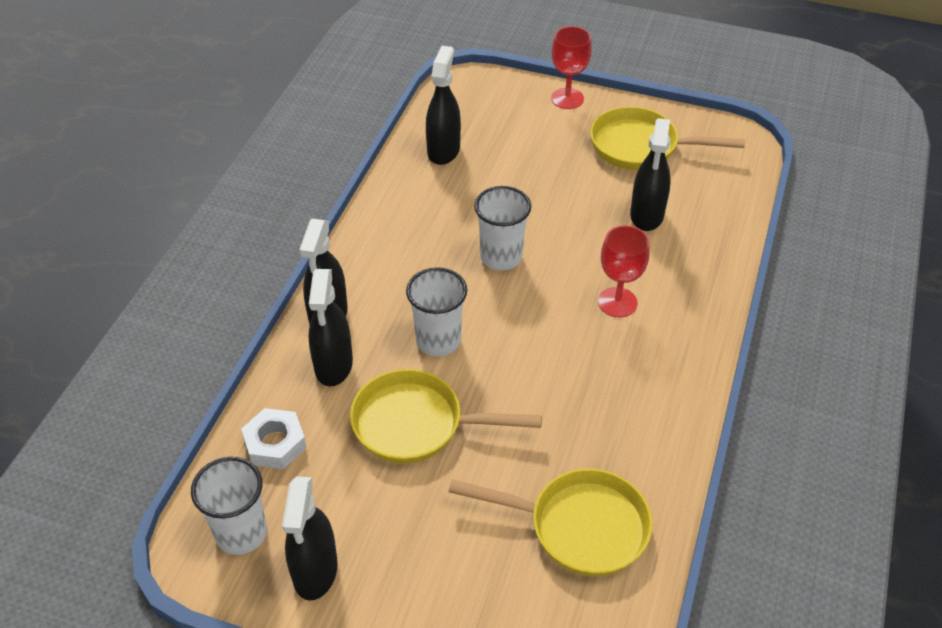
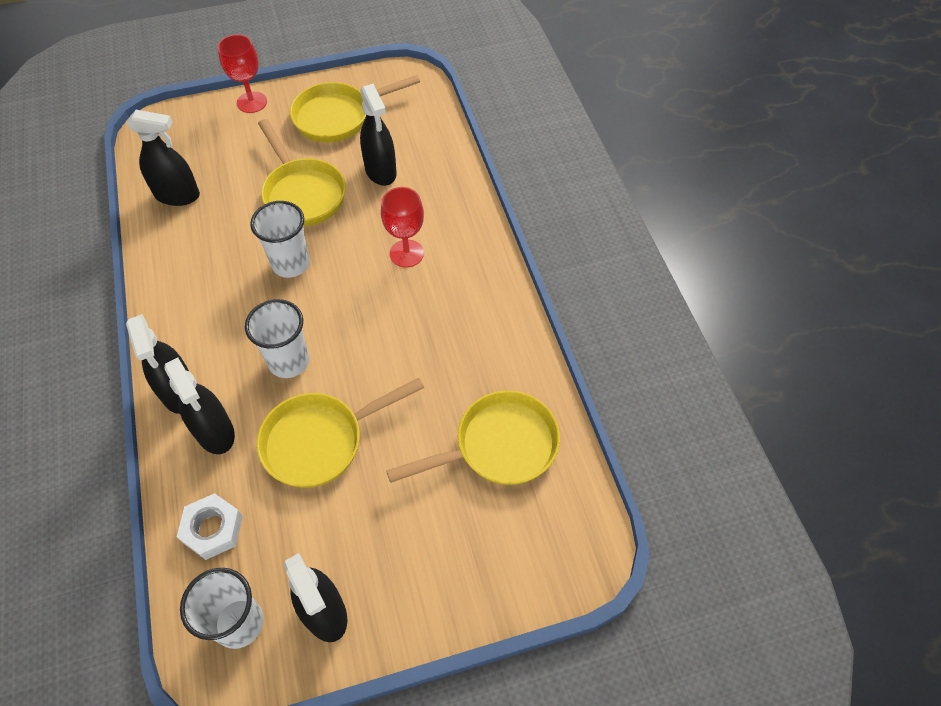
camera: 35 degrees left, 10 degrees up
(443, 150) = (177, 195): black spray bottle -> black spray bottle turned 120 degrees clockwise
(556, 200) = (302, 193): none -> yellow pan

